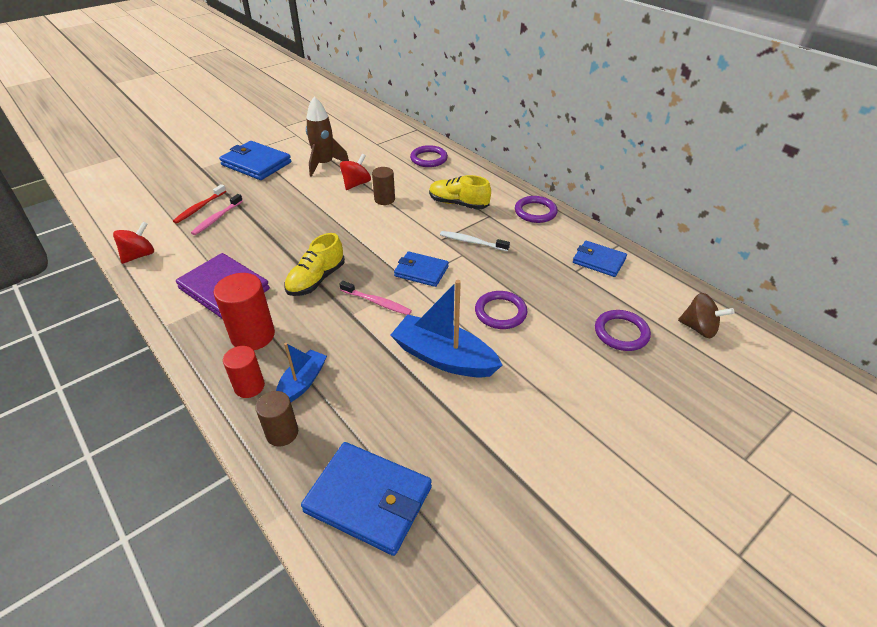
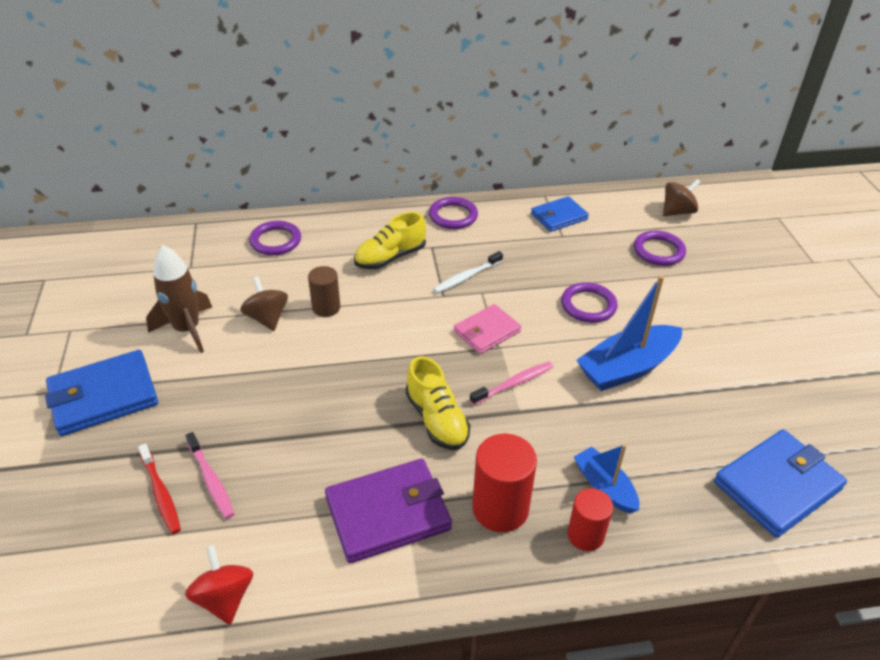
camera: 60 degrees left, 0 degrees up
(282, 433) = (669, 525): brown cylinder -> none
(356, 184) = (267, 318): red spinning top -> brown spinning top
(421, 271) = (487, 331): blue wallet -> pink wallet

